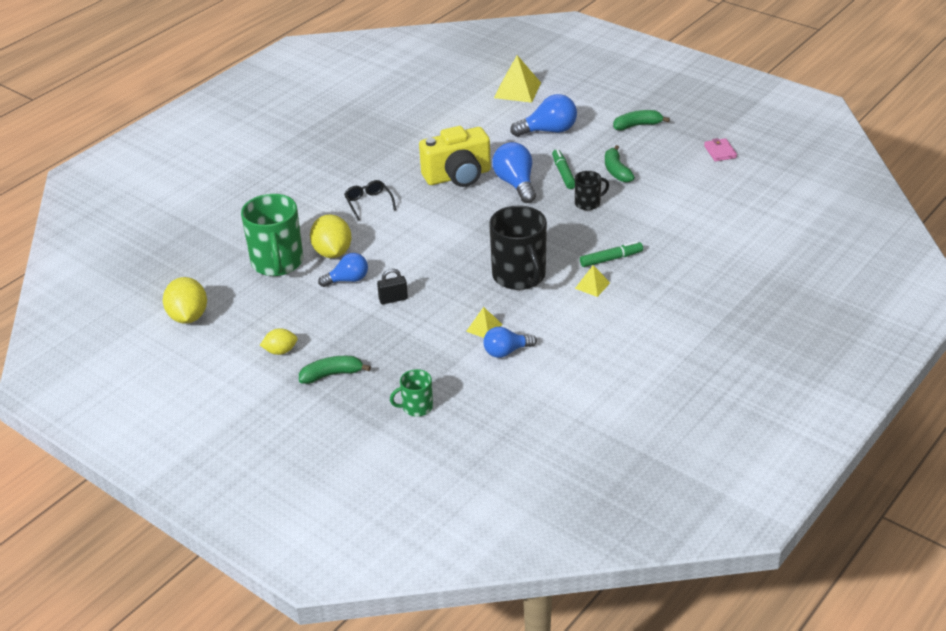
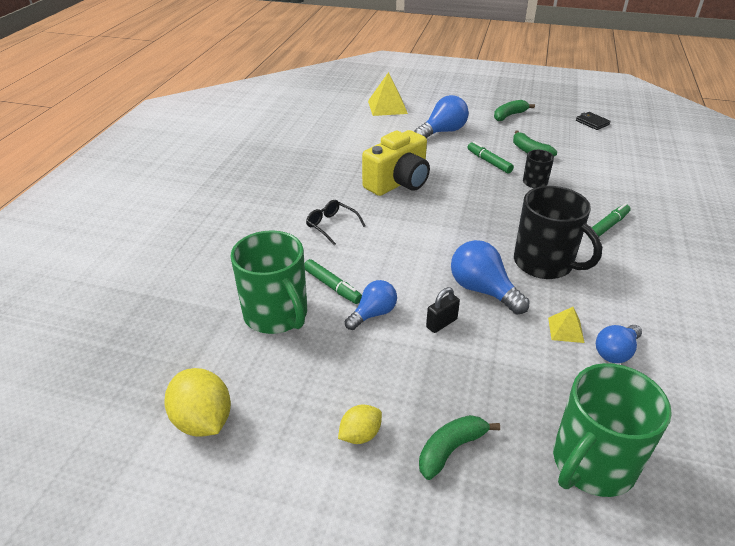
camera: 25 degrees left, 0 degrees up
(332, 252) = (332, 286): yellow lemon -> green marker
(416, 407) = (592, 463): green mug -> green mug, size x1.98
(516, 184) = (457, 179): blue light bulb -> blue light bulb (482, 290)
(592, 285) = (619, 255): yellow pyramid -> none
(720, 152) = (592, 122): pink wallet -> black wallet

